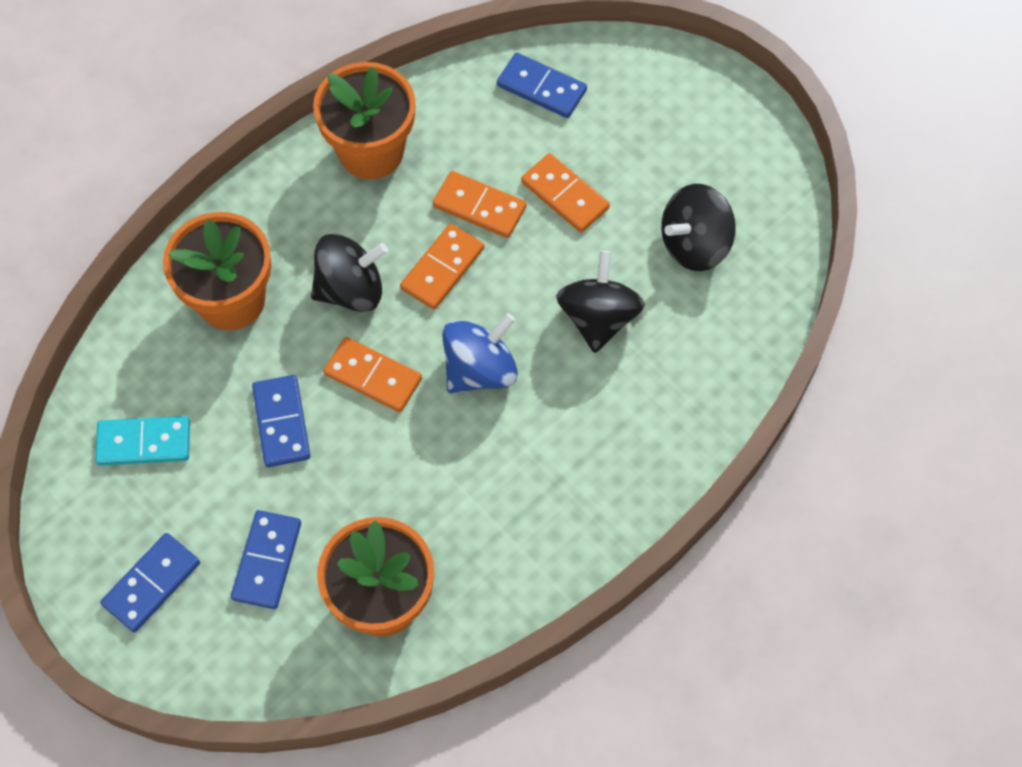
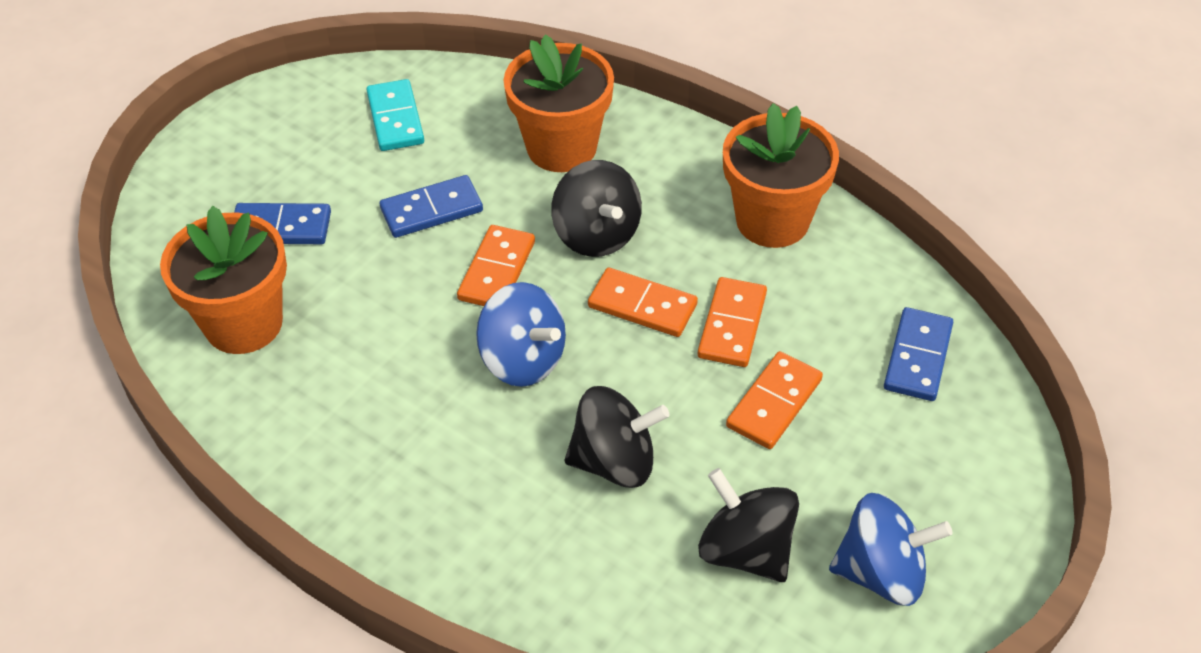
camera: 80 degrees right, 15 degrees down
(152, 584) = (252, 153): blue domino -> none
(727, 163) = (881, 572): none -> blue spinning top

